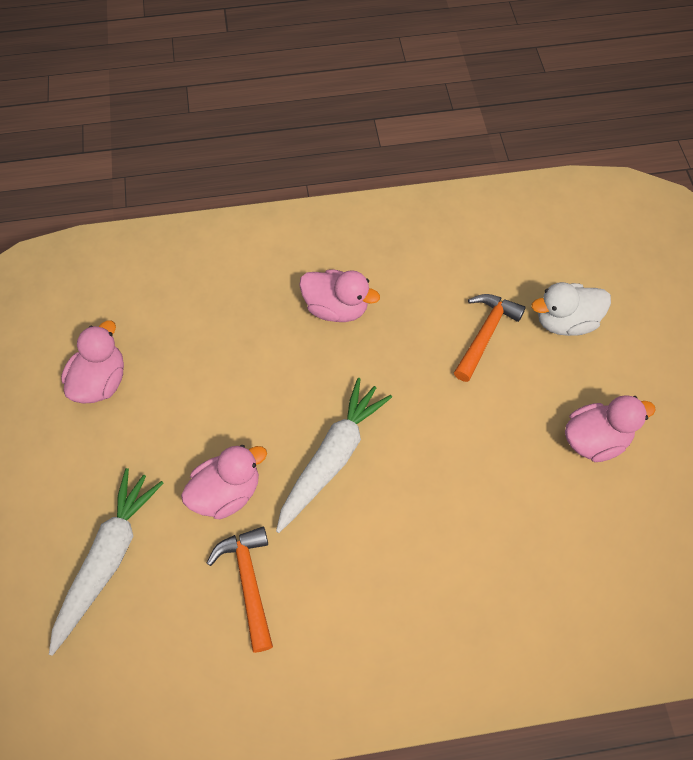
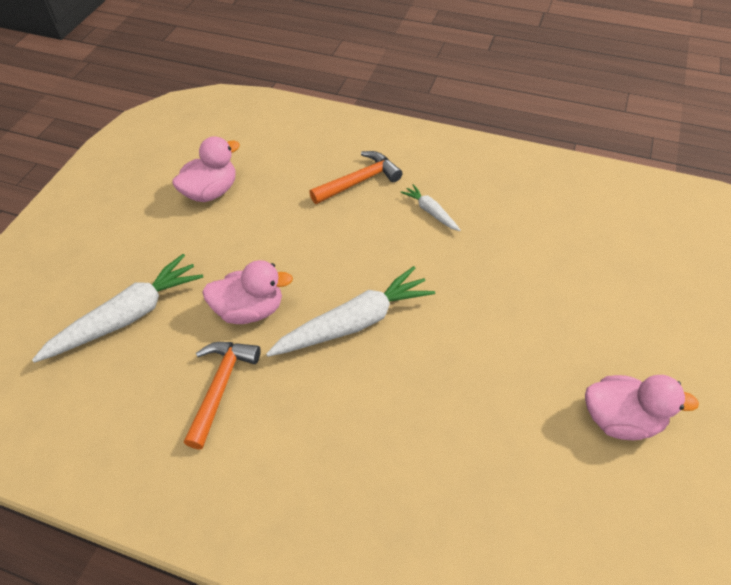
camera: 30 degrees right, 10 degrees down
(336, 308) = (430, 212): pink duck -> white carrot
(485, 334) = (556, 283): orange hammer -> orange hammer (359, 181)
(565, 322) = (645, 304): white duck -> none

